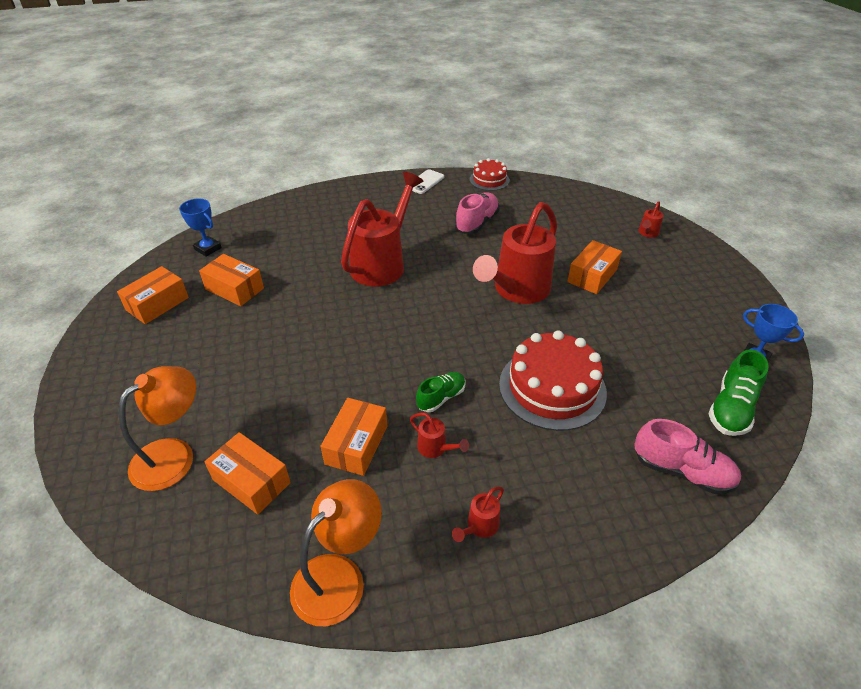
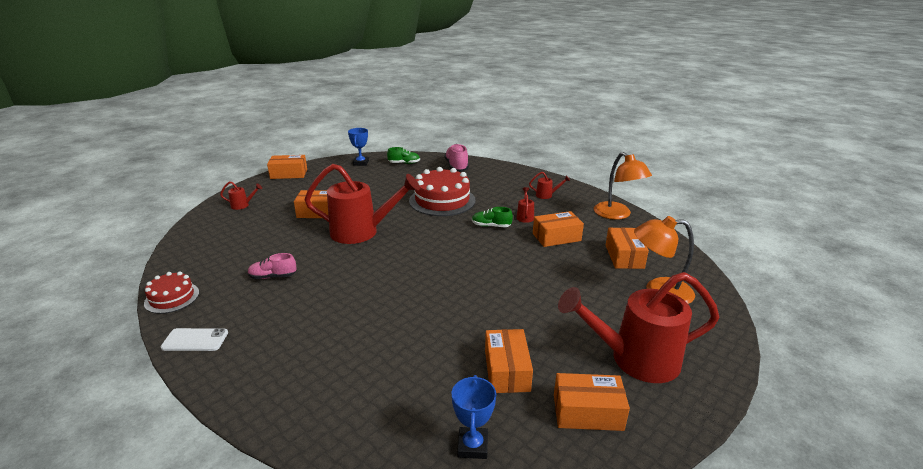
camera: 125 degrees left, 15 degrees down
(339, 576) = (617, 215): orange lamp -> orange lamp turned 120 degrees counterclockwise
(382, 264) = (382, 300): red watering can -> red watering can (635, 359)
(477, 223) = (273, 276): pink shoe -> pink shoe, size x0.66
(731, 408) = (404, 163): green shoe -> green shoe, size x0.66
(735, 282) = (289, 174): none -> orange box

